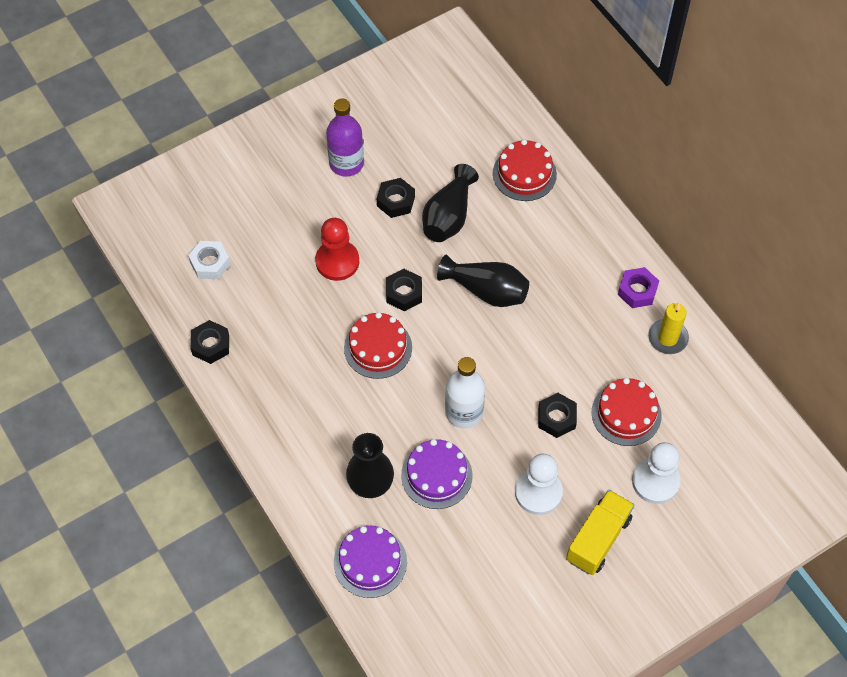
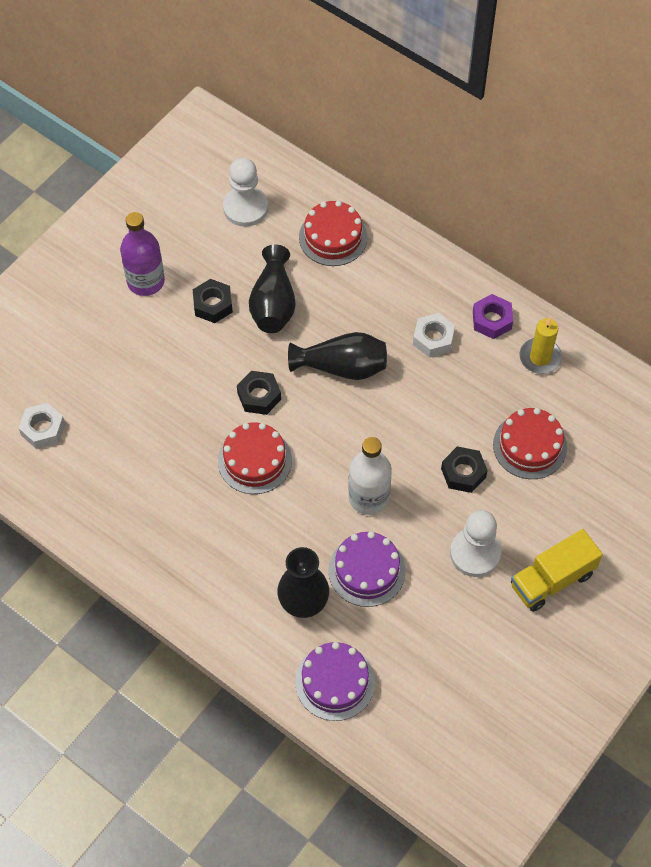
camera: 20 degrees left, 0 degrees up
(211, 345) = (78, 514): black nut -> none
(337, 261) = (177, 385): red pawn -> none
(577, 291) = (433, 339): none -> white nut
(598, 539) = (552, 580): yellow truck -> yellow truck turned 135 degrees counterclockwise
(655, 481) = (584, 503): white pawn -> white pawn (245, 208)

